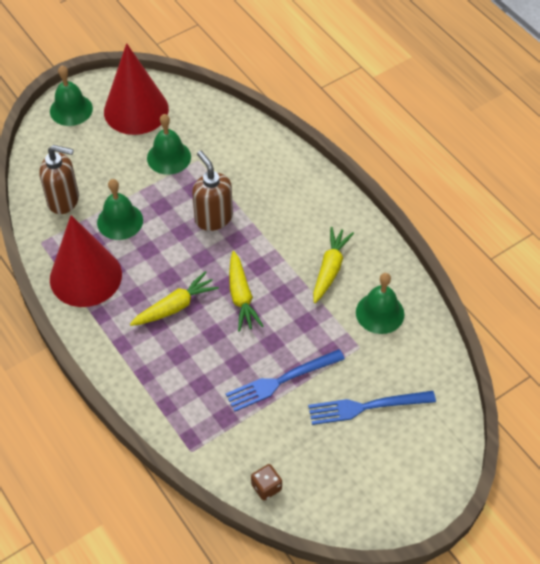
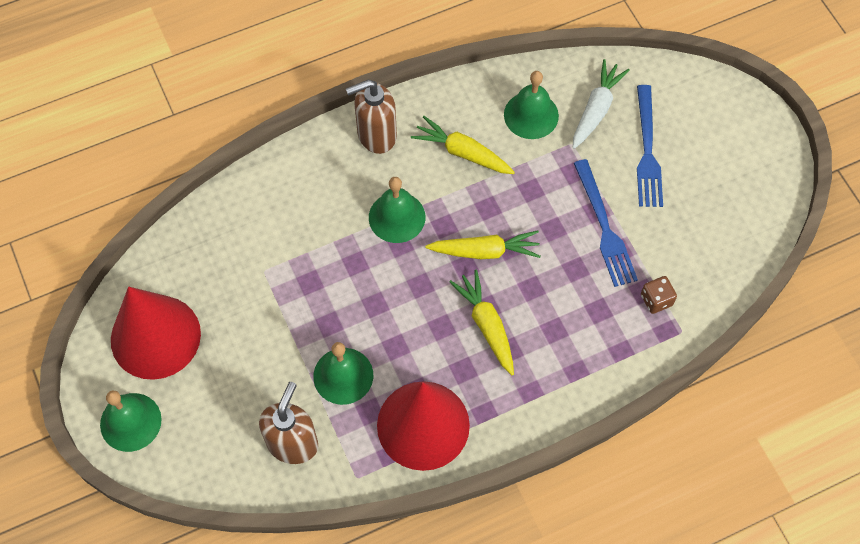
camera: 80 degrees left, 10 degrees up
(169, 157) = (250, 305): green bell -> green bell (397, 217)
(213, 218) = (362, 265): brown soap dispenser -> brown soap dispenser (376, 135)
(266, 487) = (732, 262): brown dice -> brown dice (656, 300)
(400, 362) = (596, 109): none -> white carrot

